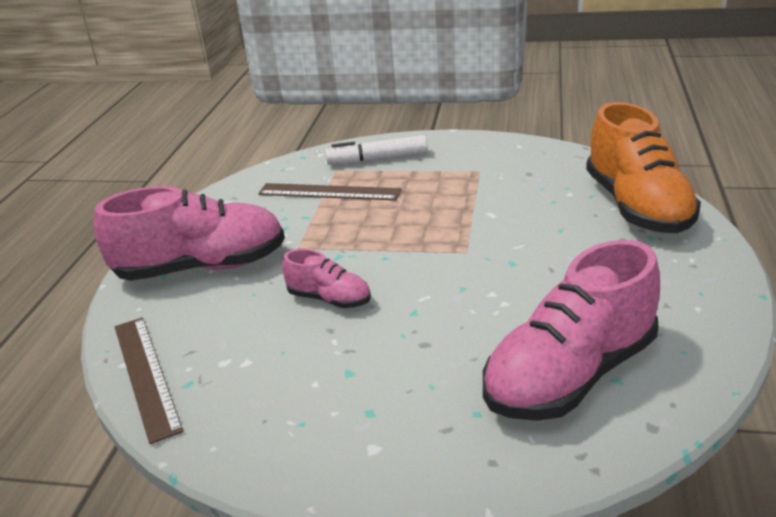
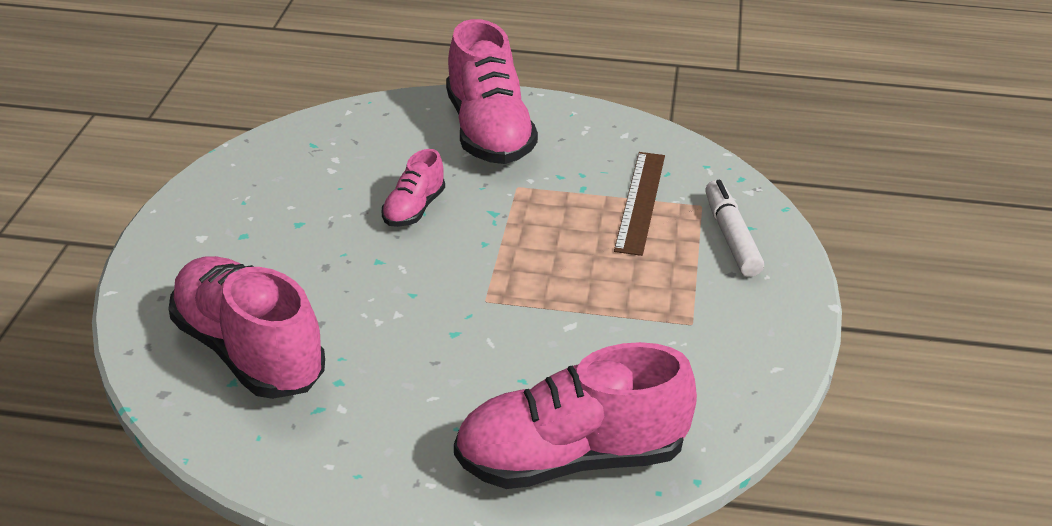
camera: 85 degrees right, 5 degrees up
(146, 375) = (329, 123): brown ruler -> none
(637, 207) = (571, 459): orange shoe -> pink shoe

